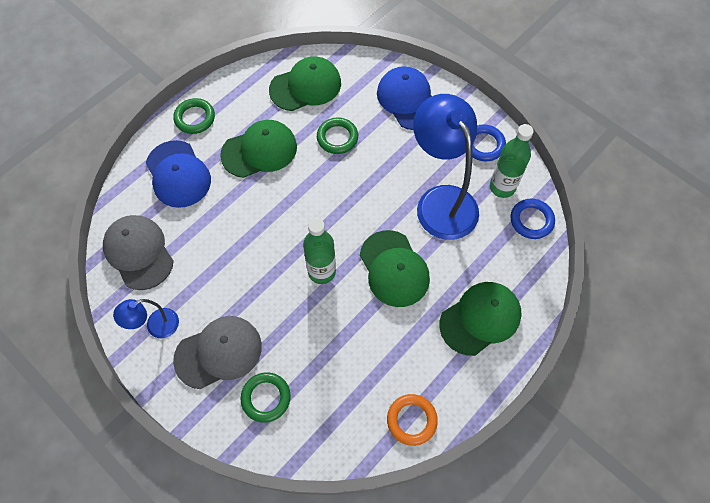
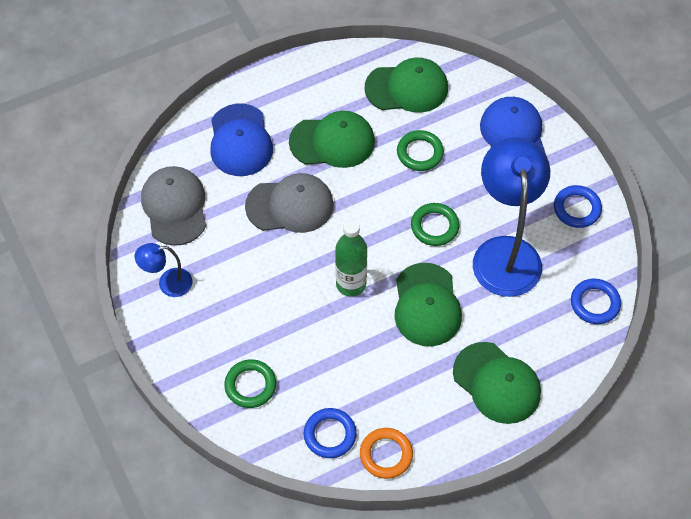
camera: 20 degrees right, 5 degrees down
(195, 118) = (277, 87): green ring -> green ring (434, 226)
(218, 352) = (220, 328): grey cap -> grey cap (290, 205)
(355, 419) = (330, 435): none -> blue ring
(480, 318) = (497, 383): green cap -> green cap turned 60 degrees clockwise
(502, 187) = (577, 259): green bottle -> none

